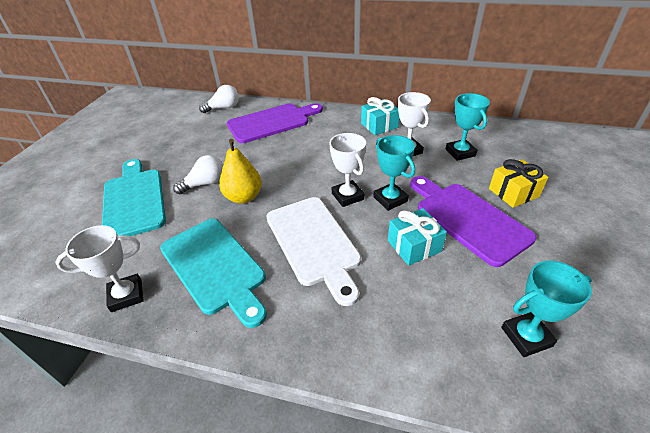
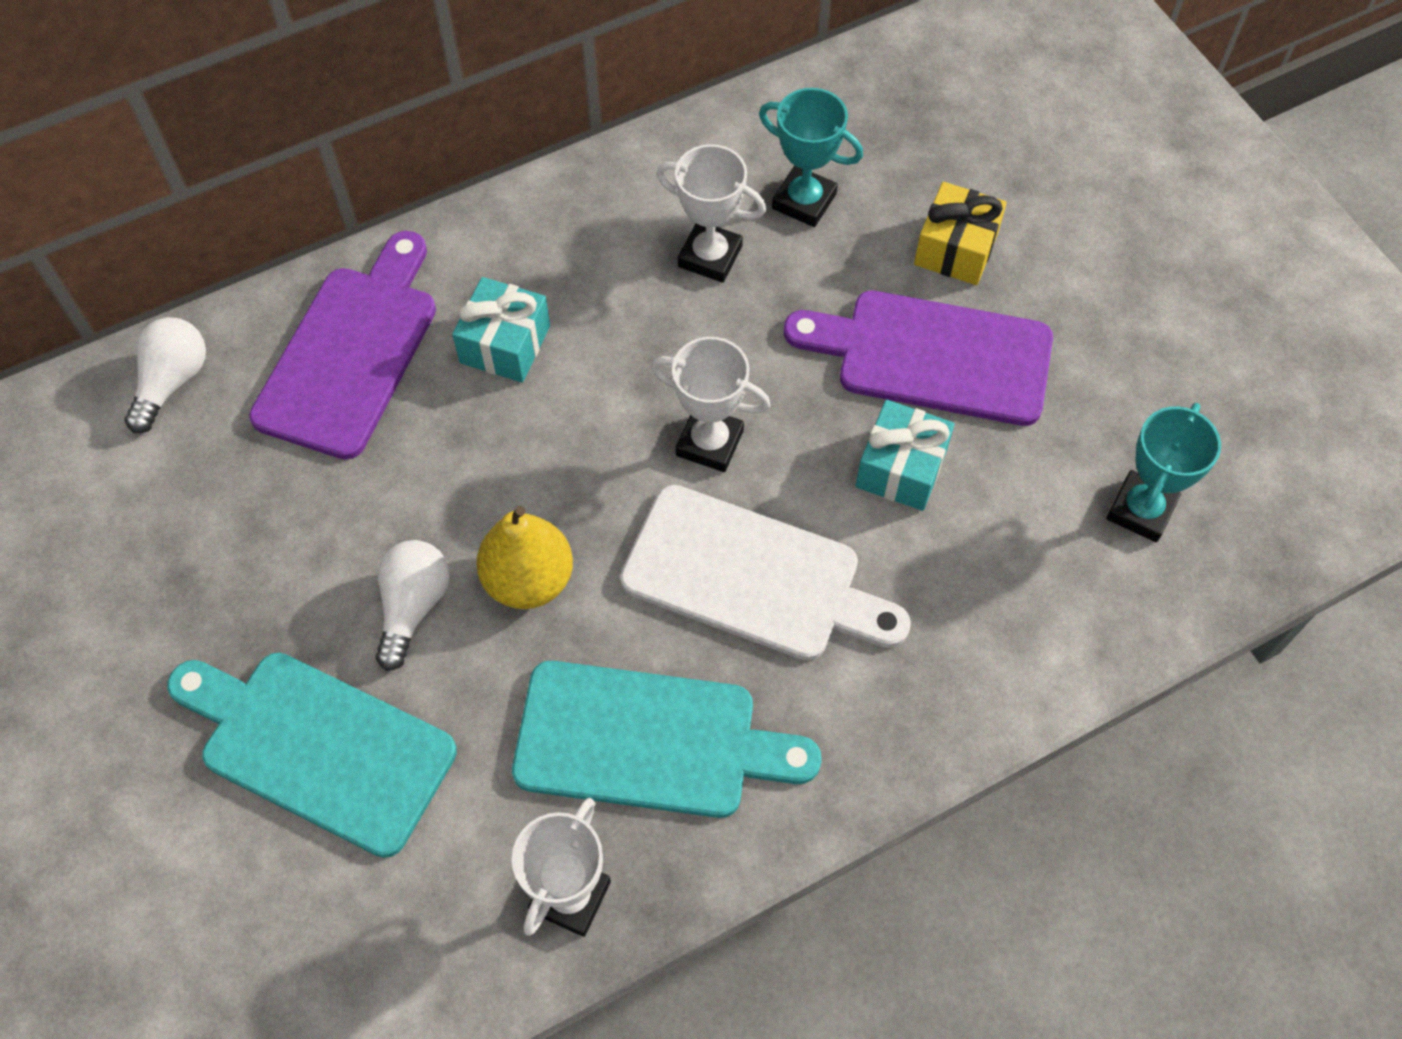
camera: 45 degrees left, 20 degrees up
(379, 125) = (592, 217): turquoise gift -> turquoise gift (505, 344)
(390, 199) = (785, 399): turquoise trophy -> none

